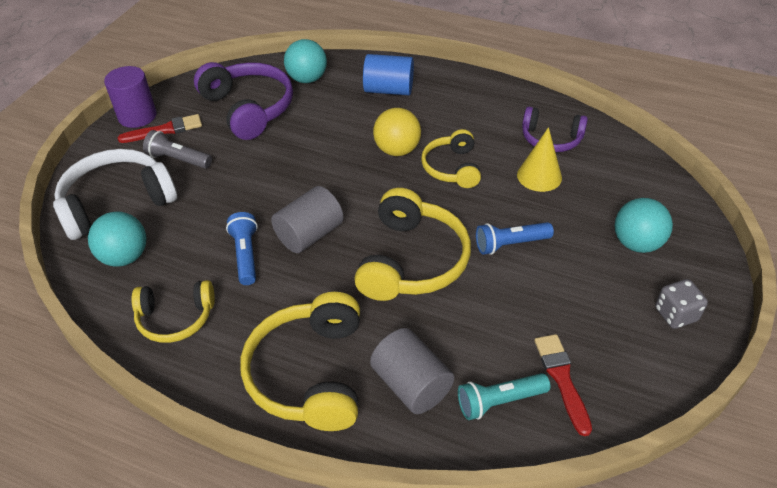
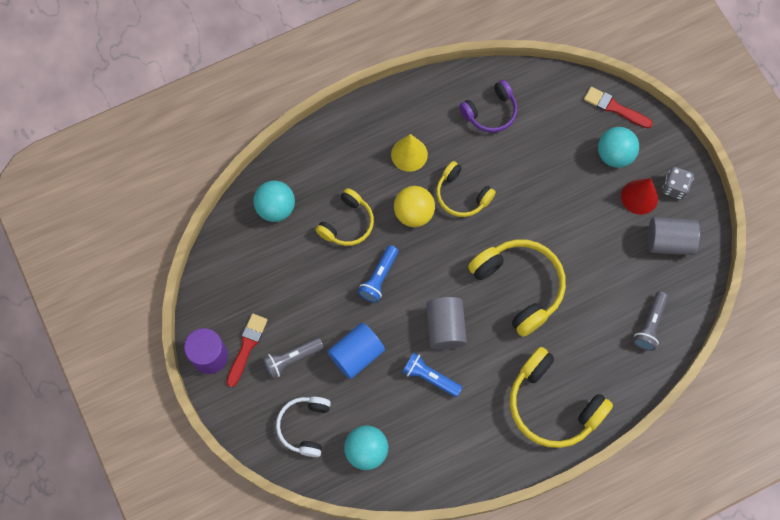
camera: 50 degrees left, 25 degrees up
(117, 203) = (305, 426): white headphones -> white headphones, size x0.61
(176, 318) = (448, 451): yellow headphones -> yellow headphones (347, 223)
(248, 109) = (274, 274): purple headphones -> none
(388, 90) = (343, 164): blue cylinder -> blue cylinder (356, 354)
(411, 385) = (604, 359): grey cylinder -> grey cylinder (669, 241)
(499, 401) = (650, 324): turquoise flashlight -> grey flashlight
(510, 244) = (555, 221): blue flashlight -> blue flashlight (379, 277)
(539, 176) = (516, 152): yellow cone -> yellow cone (409, 154)
(562, 379) = (663, 282): red brush -> red brush (614, 108)
(624, 292) = (639, 197): none -> red cone

